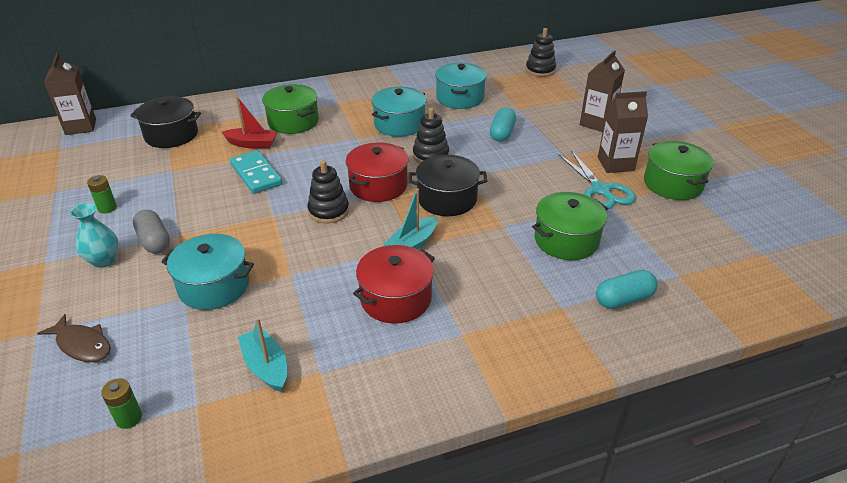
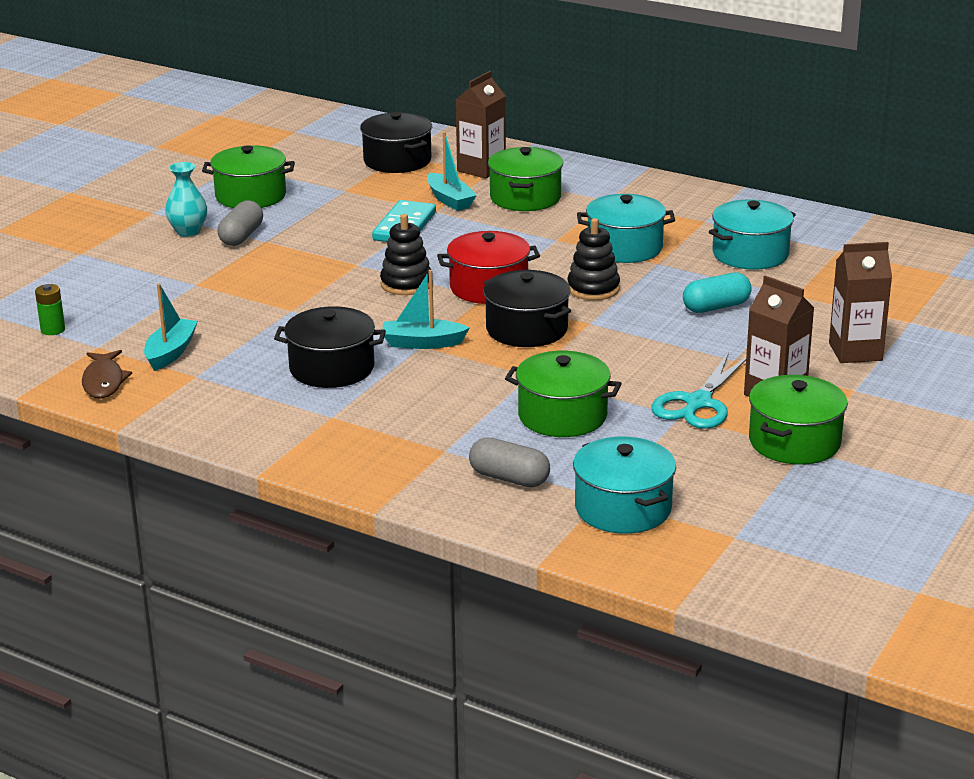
camera: 50 degrees right, 10 degrees down
(80, 127) = (339, 120): brown carton -> brown carton (481, 169)
(82, 345) = (93, 275): brown fish -> brown fish (104, 381)
(107, 208) = (250, 196): green battery -> green pot
(214, 286) = (227, 287): turquoise pot -> turquoise pot (623, 508)
(252, 144) = (450, 200): red boat -> turquoise boat
(396, 298) = (332, 368): red pot -> black pot
(540, 70) = (928, 271): black stacking toy -> none
(623, 299) = (509, 478): turquoise capsule -> grey capsule

